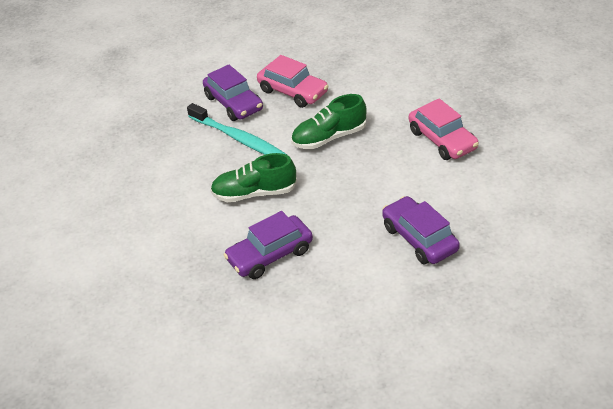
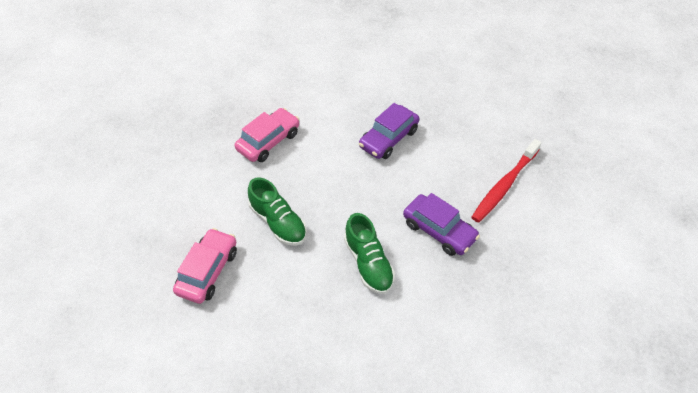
camera: 110 degrees left, 10 degrees up
(234, 103) = (233, 324): purple car -> none
(239, 139) = (292, 300): turquoise toothbrush -> none
(309, 332) = (504, 185): none -> red toothbrush

